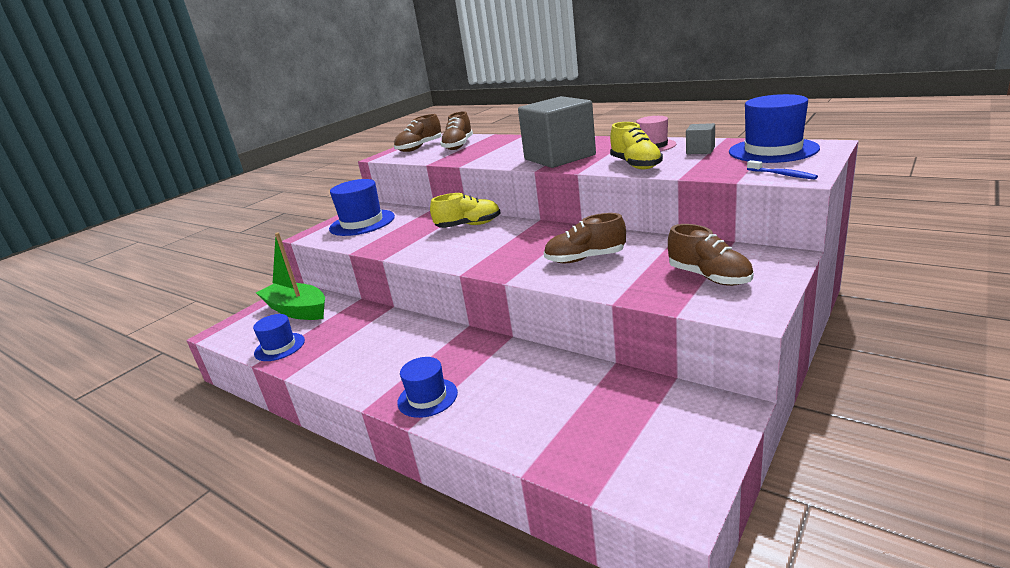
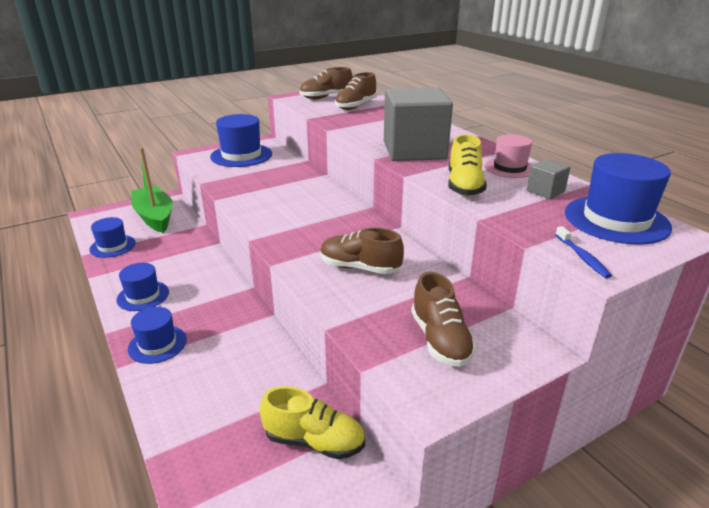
camera: 20 degrees right, 5 degrees up
(365, 370) = (143, 296): none -> blue hat
(468, 225) = (311, 190): yellow shoe -> yellow shoe (314, 441)

